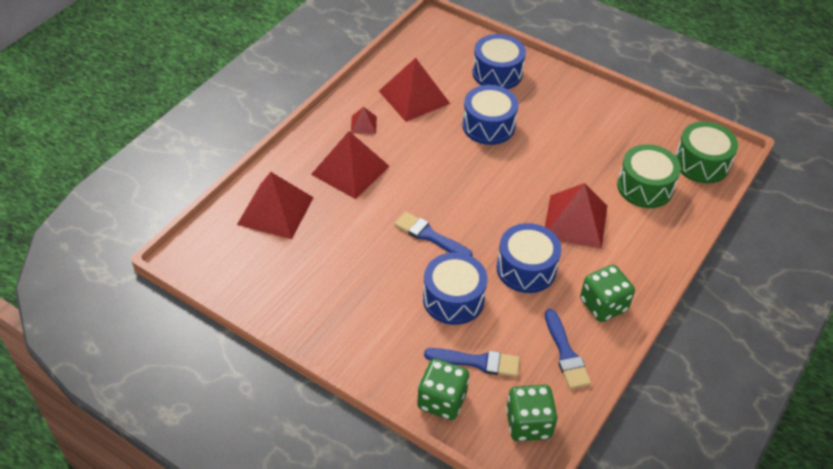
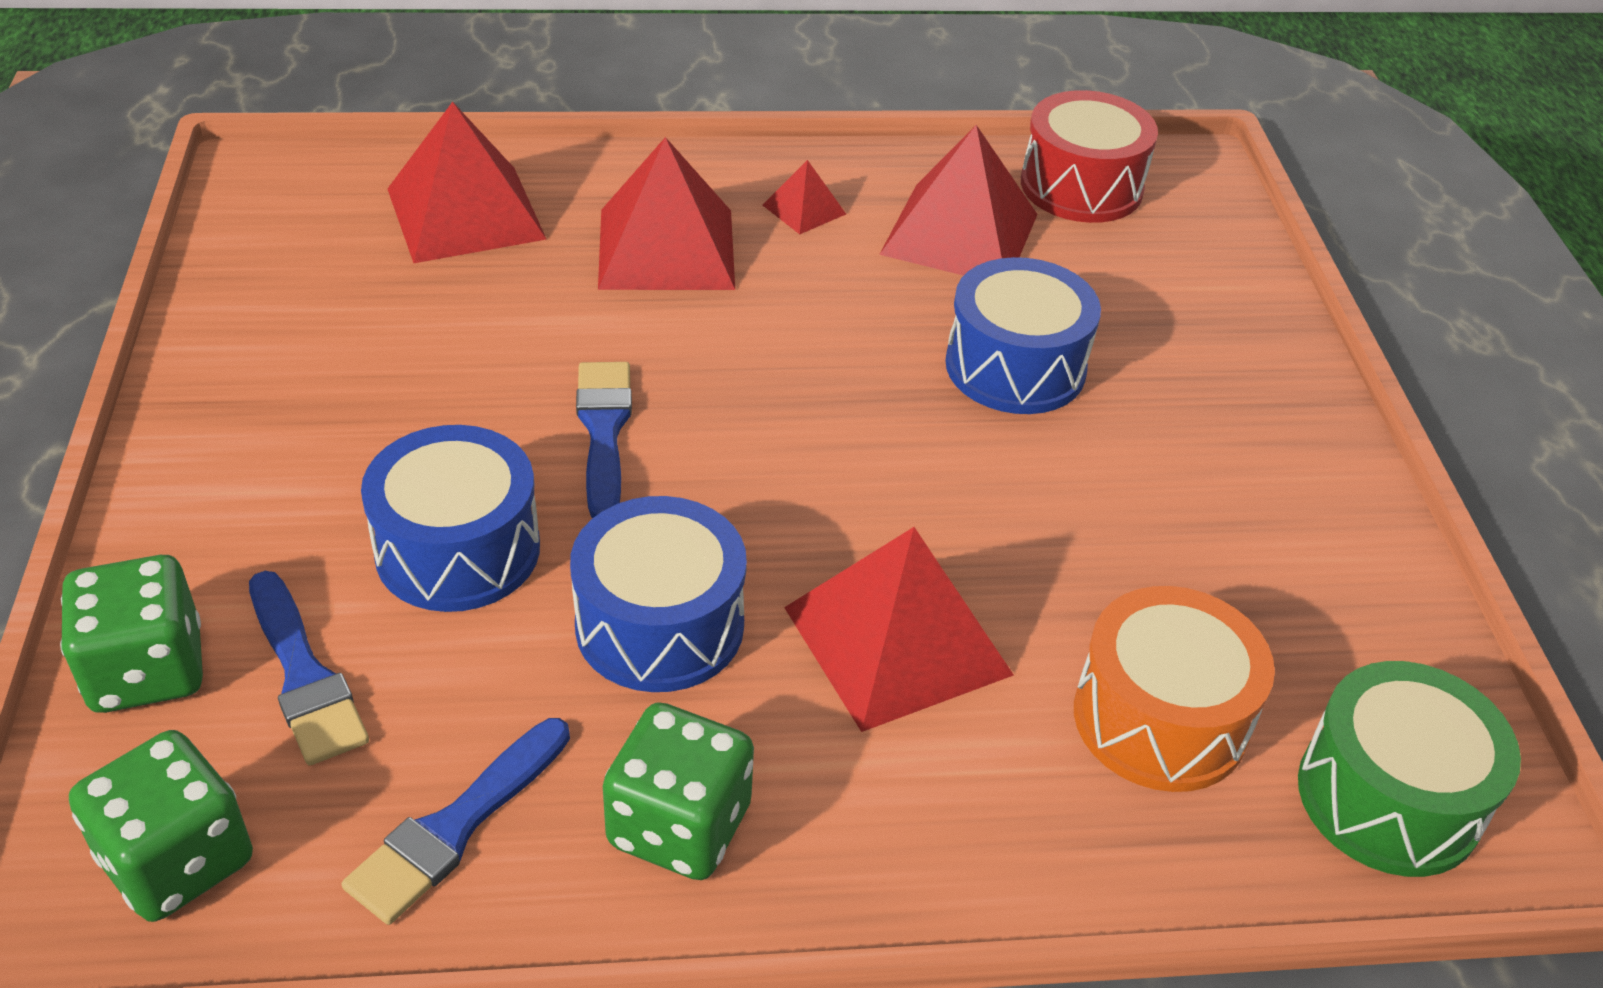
camera: 50 degrees right, 5 degrees down
(418, 54) = (1081, 186): none -> red drum
(497, 73) = (1183, 307): blue drum -> none
(645, 187) = (1160, 719): green drum -> orange drum

